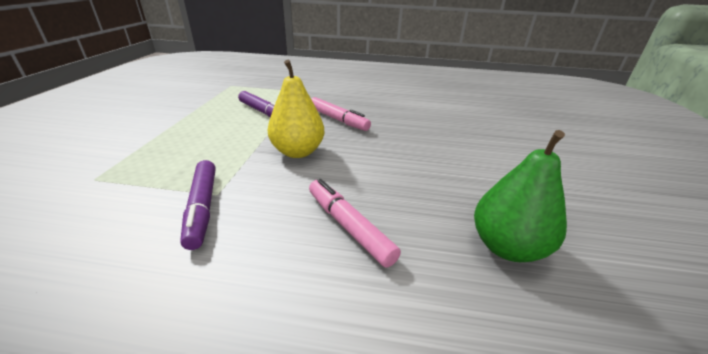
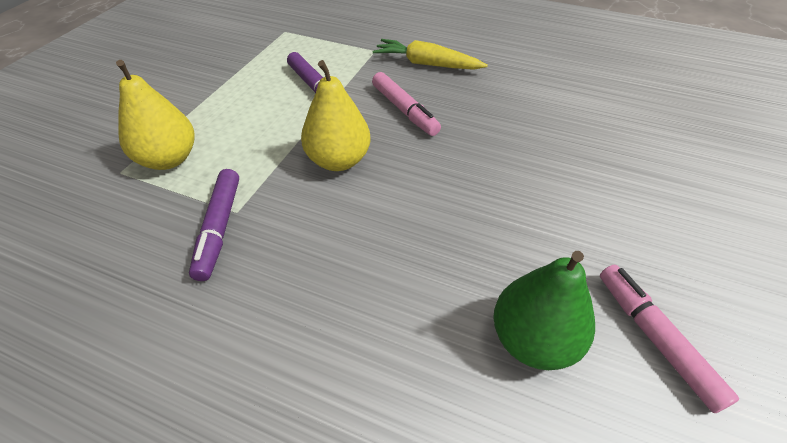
camera: 15 degrees right, 15 degrees up
(143, 165) = (169, 159): none -> yellow pear
(344, 95) = (427, 64): none -> yellow carrot
(348, 226) = (363, 279): pink marker -> pink marker (654, 338)

